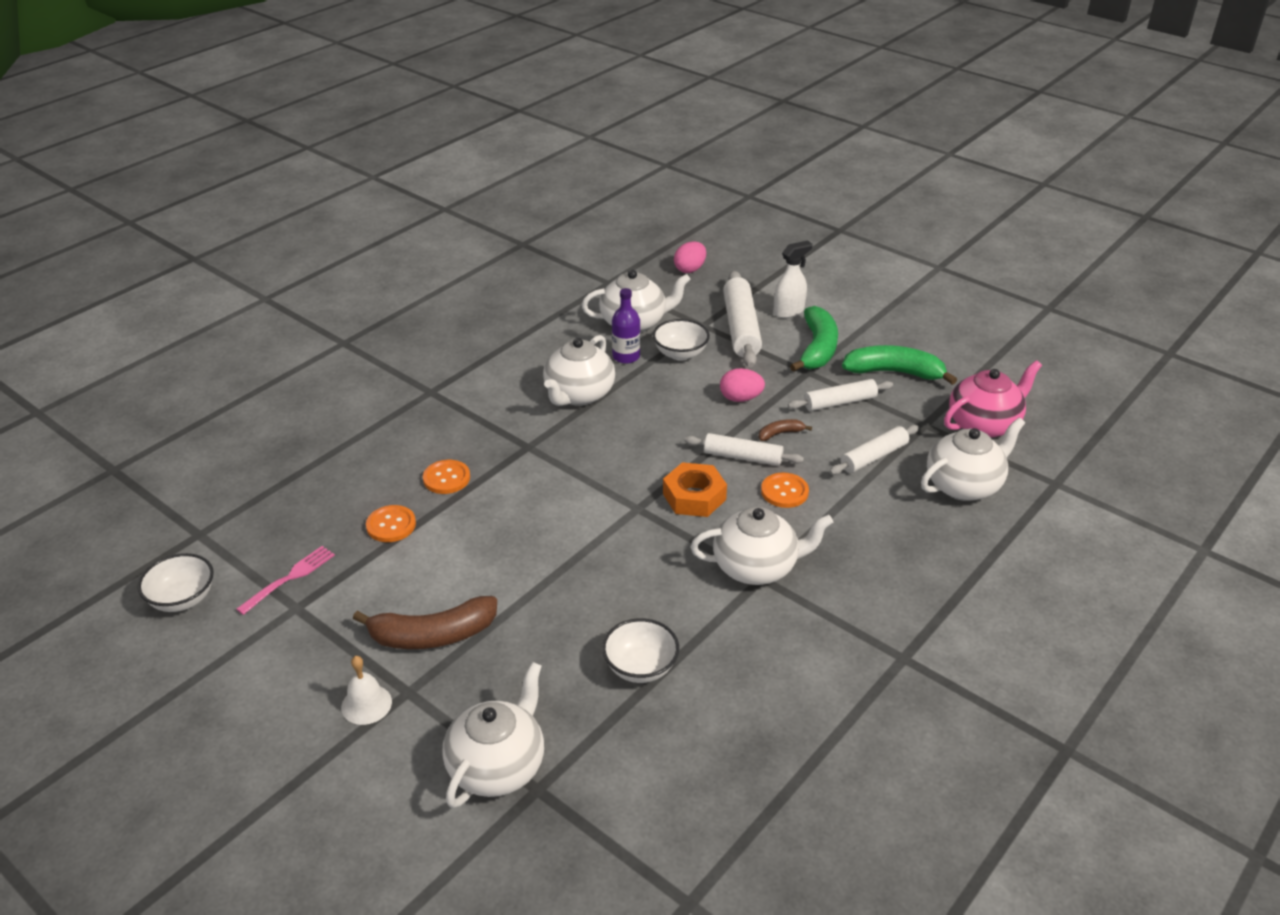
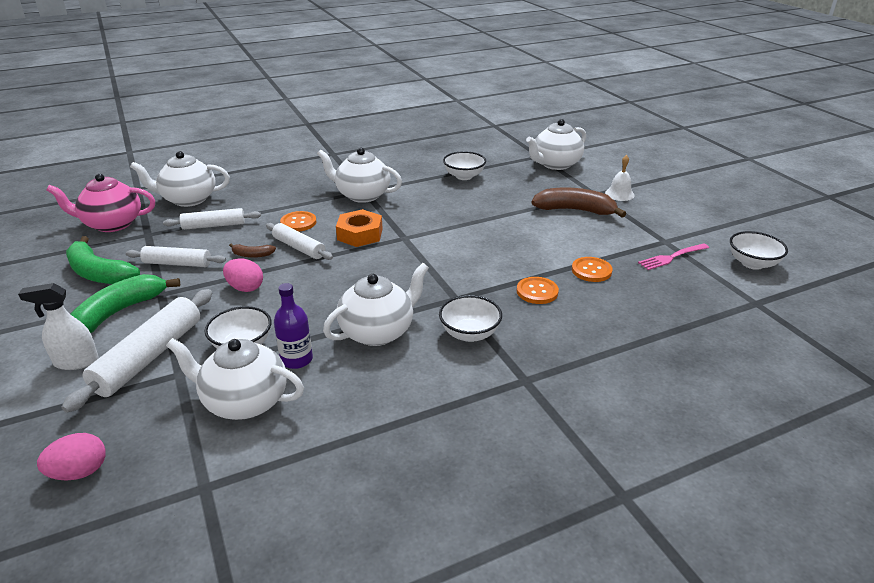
camera: 155 degrees left, 5 degrees down
(495, 415) = (469, 334): none -> white bowl

